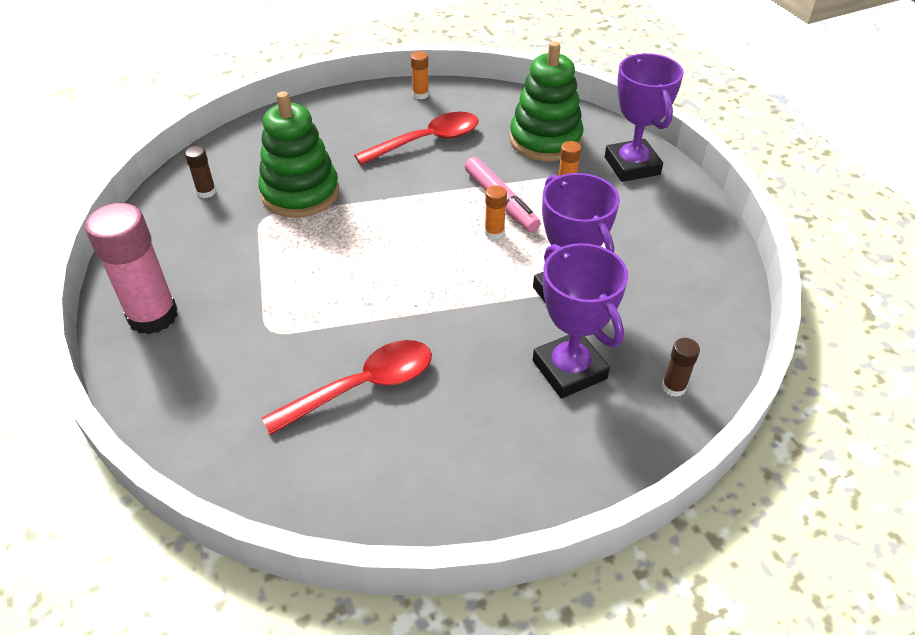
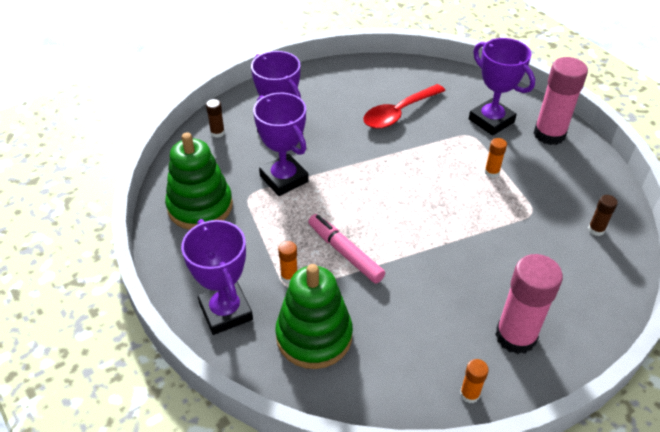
camera: 170 degrees right, 0 degrees up
(221, 351) = (491, 121): none -> purple trophy
(300, 193) = (518, 239): green stacking toy -> green stacking toy (200, 206)
(359, 121) = (515, 336): none -> pink glue stick
(427, 141) = (433, 317): red spoon -> none
(494, 232) = (344, 222): orange glue stick -> orange glue stick (492, 172)

